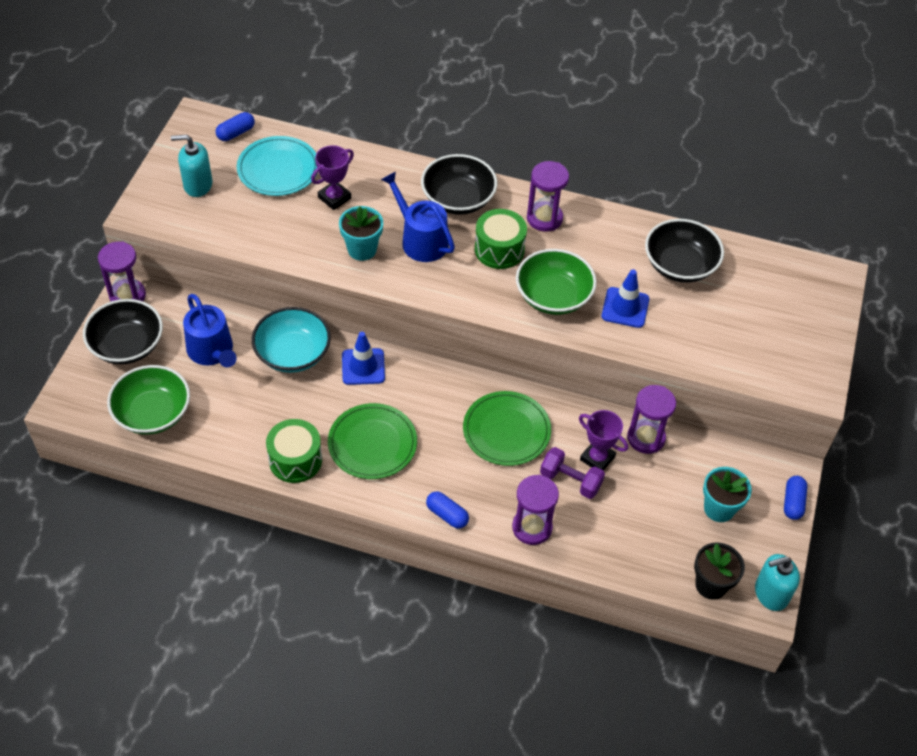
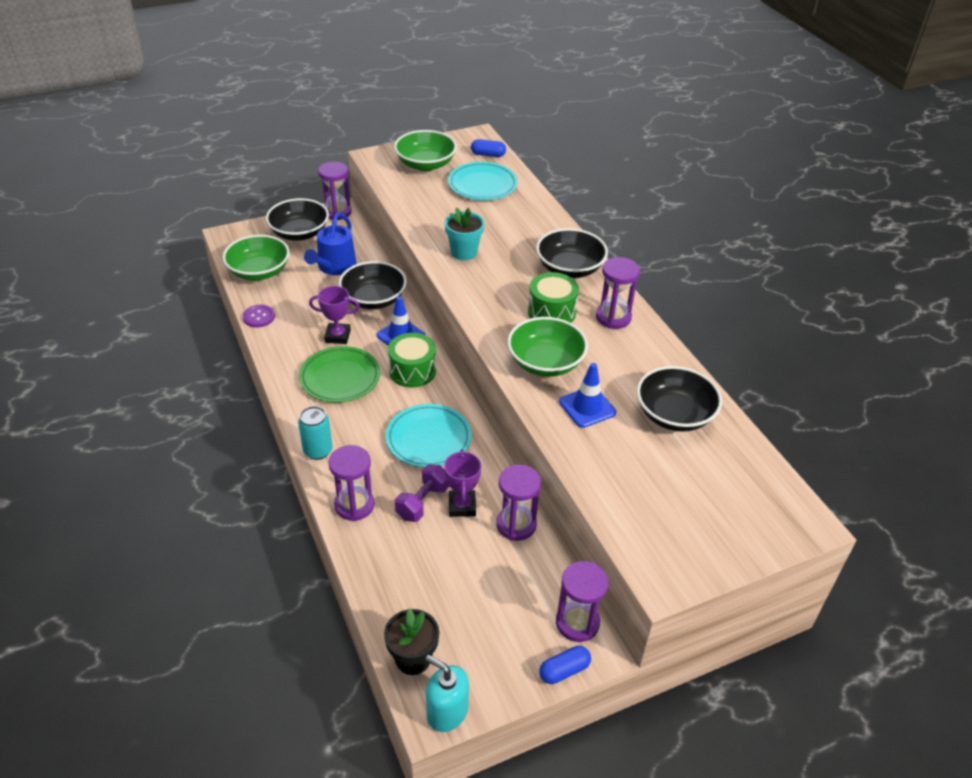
camera: 50 degrees right, 10 degrees down
(197, 185) = (425, 164): turquoise soap dispenser -> green bowl
(223, 453) = (259, 317): none -> purple button
(293, 353) = (374, 299): turquoise bowl -> black bowl
(295, 460) = (287, 350): green drum -> green drum (412, 371)
(334, 198) = (492, 218): purple trophy -> purple trophy (337, 336)
(420, 240) = (508, 272): blue watering can -> none
(447, 515) = (318, 451): blue capsule -> turquoise can
(506, 431) = (428, 439): green plate -> turquoise plate
(570, 480) = (423, 502): purple dumbbell -> purple dumbbell turned 45 degrees clockwise
(719, 508) = (498, 617): turquoise flower pot -> none
(762, 466) = (577, 623): none -> purple hourglass

